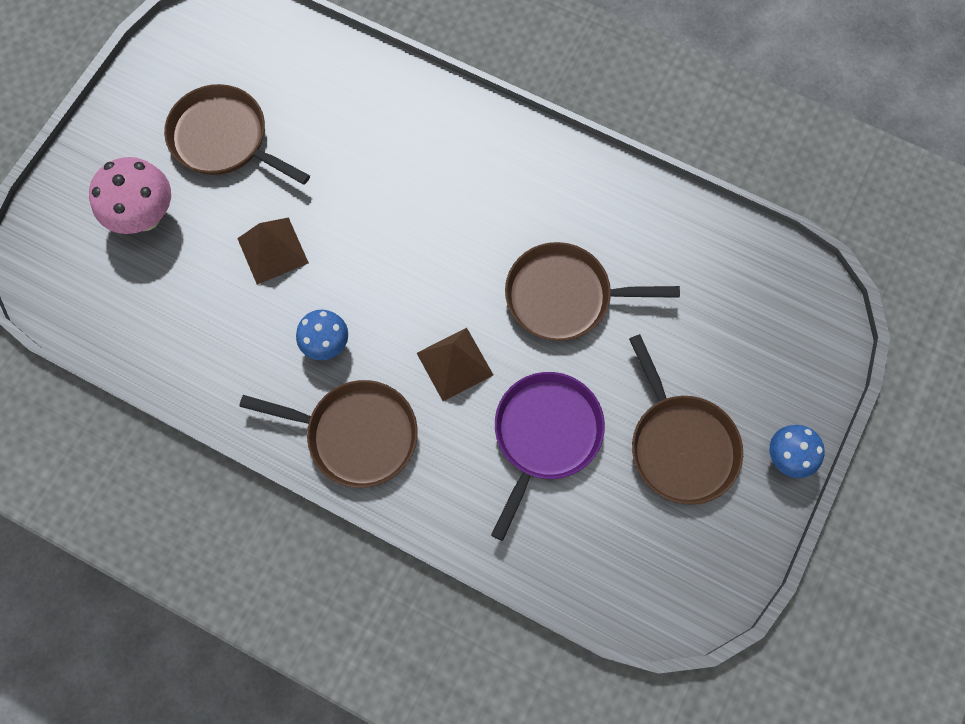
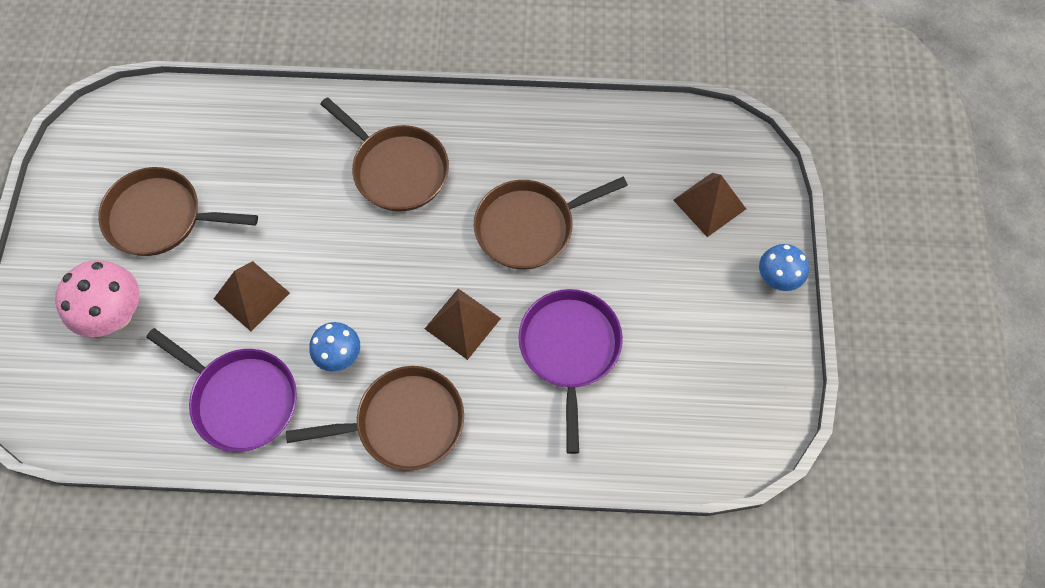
camera: 25 degrees left, 5 degrees down
(220, 345) = (241, 399): none -> purple pan
(681, 445) = (686, 307): brown pan -> brown pan (397, 170)
(756, 351) = (709, 204): none -> brown pyramid

